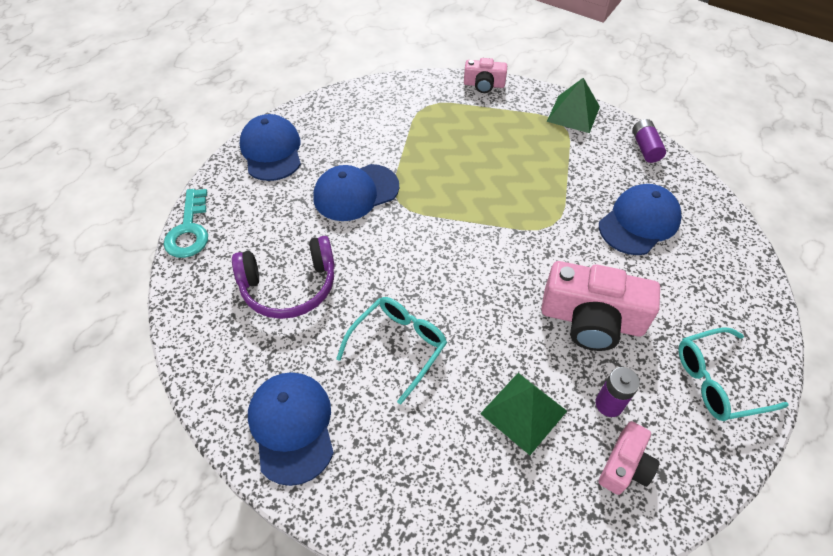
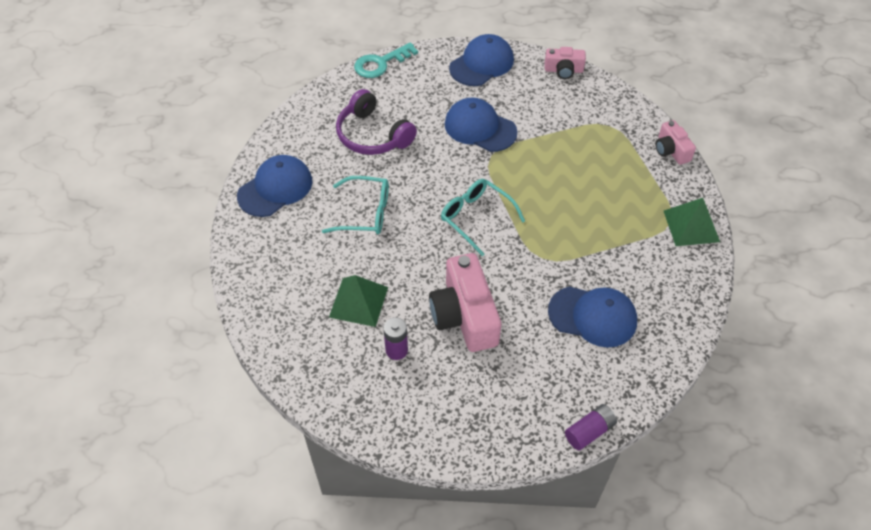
camera: 60 degrees right, 0 degrees up
(625, 466) = (353, 375): pink camera -> pink camera (563, 70)
(645, 148) = (692, 293): purple battery -> purple battery (589, 431)
(717, 381) = (462, 415): turquoise glasses -> turquoise glasses (476, 218)

